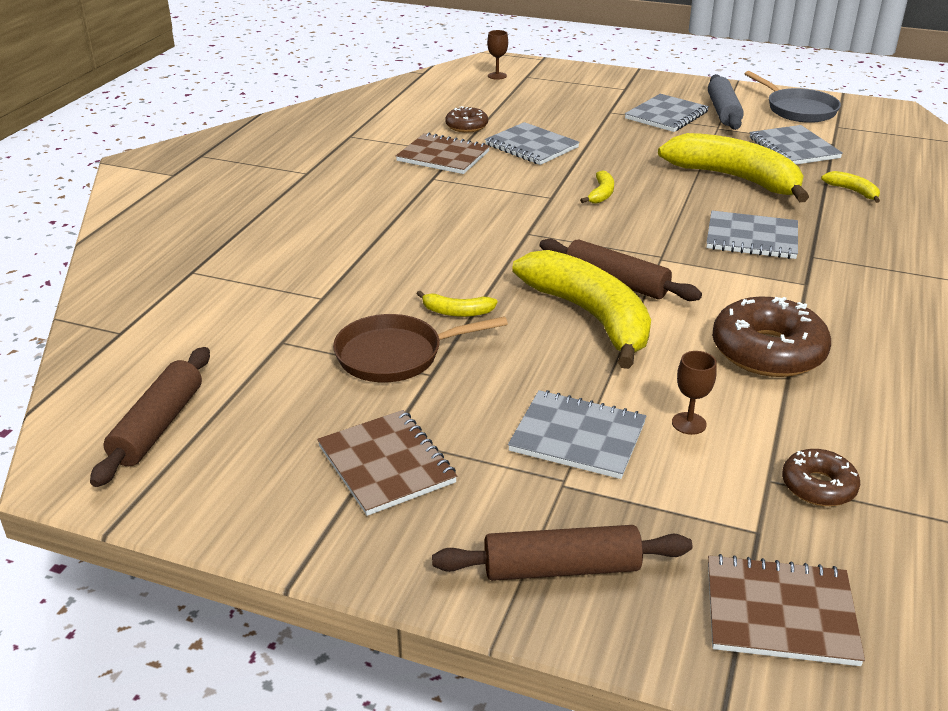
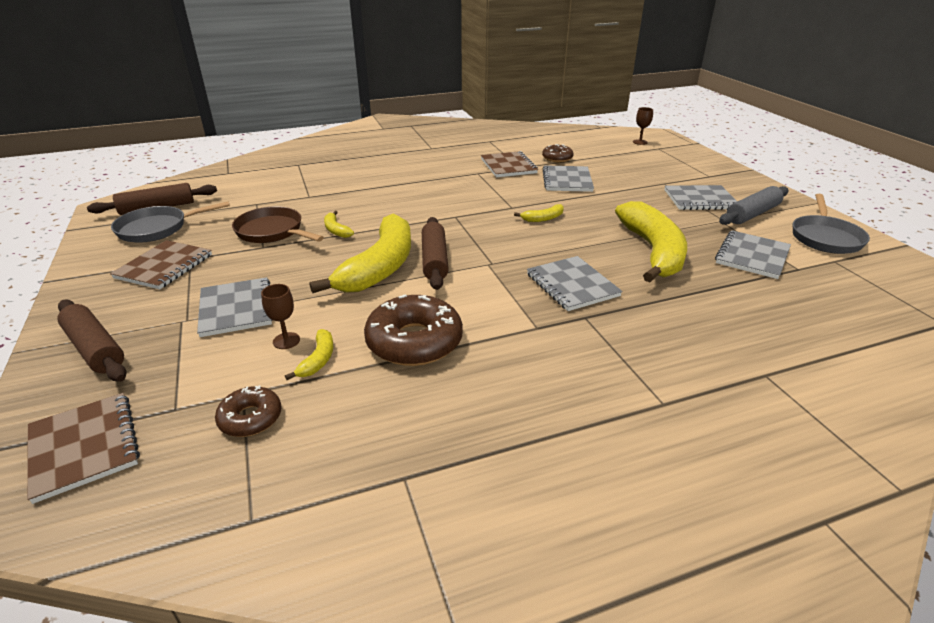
camera: 50 degrees right, 0 degrees up
(242, 443) = (157, 228): none -> grey pan
(852, 191) = (729, 302): yellow banana -> yellow banana (318, 360)

